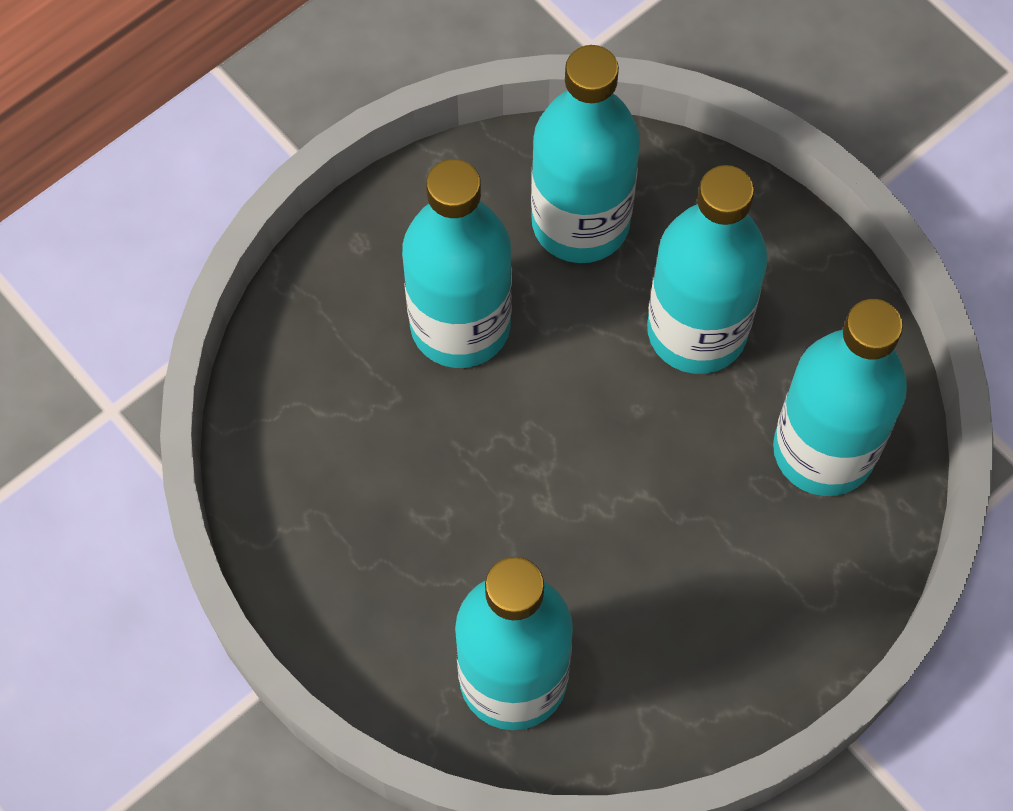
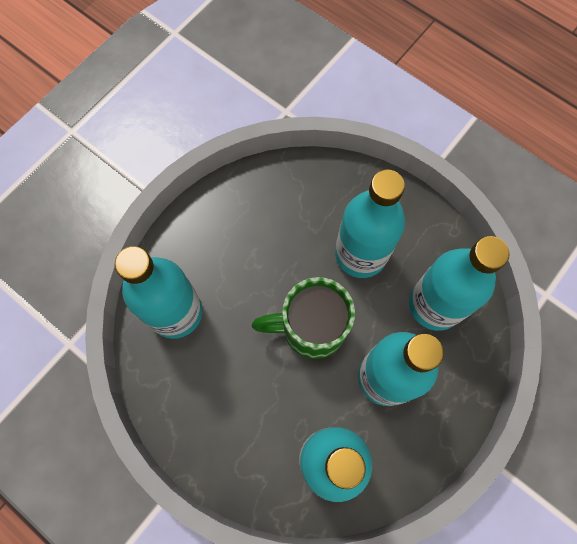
camera: 80 degrees right, 5 degrees up
(588, 437) = (311, 328): none -> green mug

